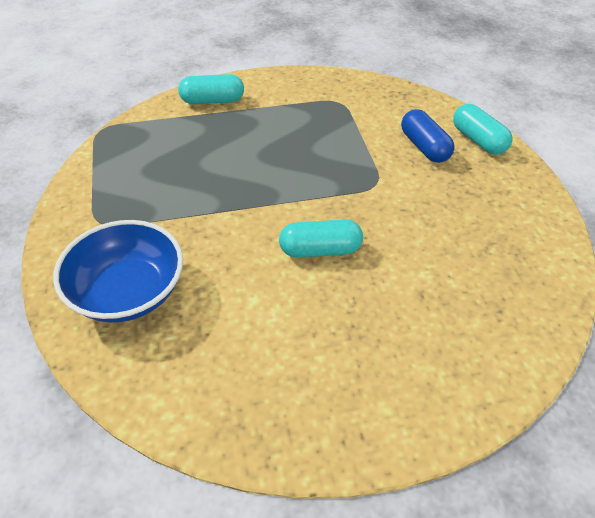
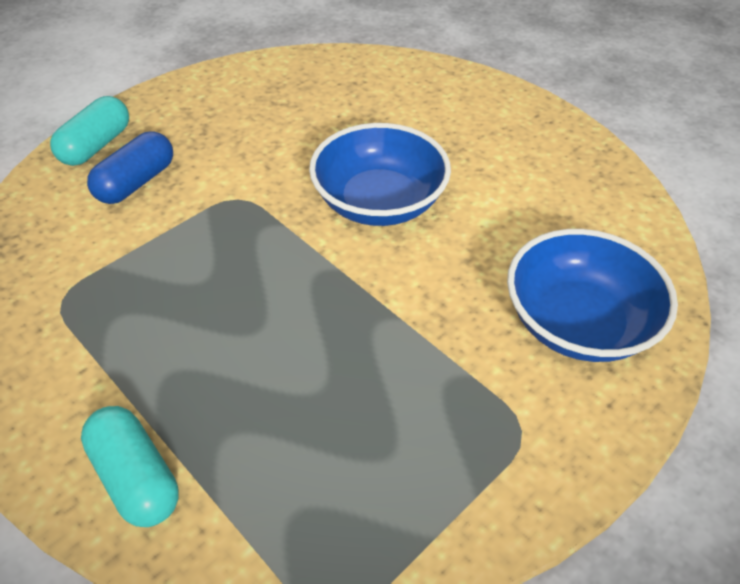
camera: 120 degrees left, 0 degrees up
(320, 249) = (379, 202): turquoise capsule -> blue bowl

